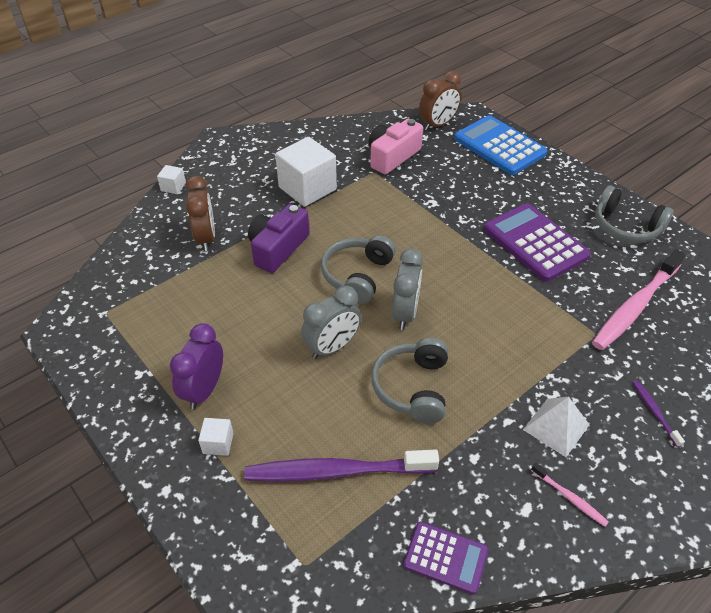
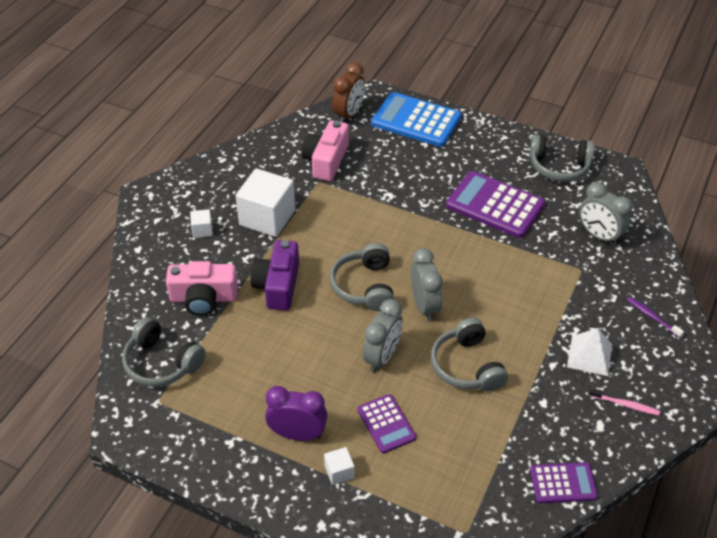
camera: 25 degrees left, 0 degrees up
(132, 280) = (161, 363): none -> grey headphones
(173, 187) = (135, 258): white cube -> white cube (202, 230)
(204, 390) = (297, 434): purple clock -> purple clock turned 105 degrees clockwise
(206, 238) = (203, 298): brown clock -> pink camera
(294, 414) = (386, 424): none -> purple calculator
(336, 471) = (447, 455): purple toothbrush -> none
(635, 306) = (599, 235): pink toothbrush -> grey clock

